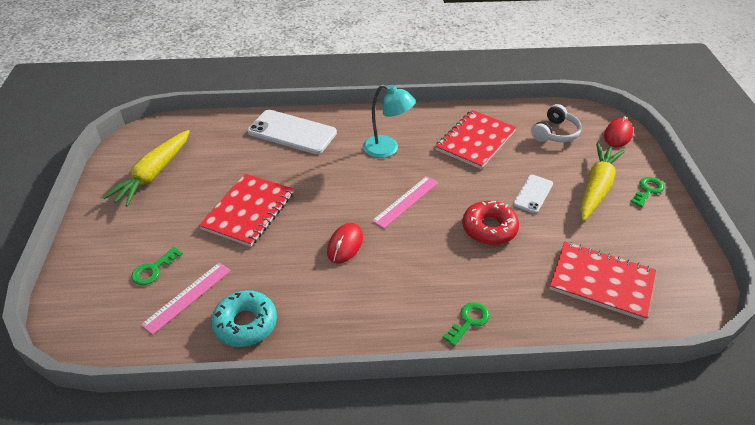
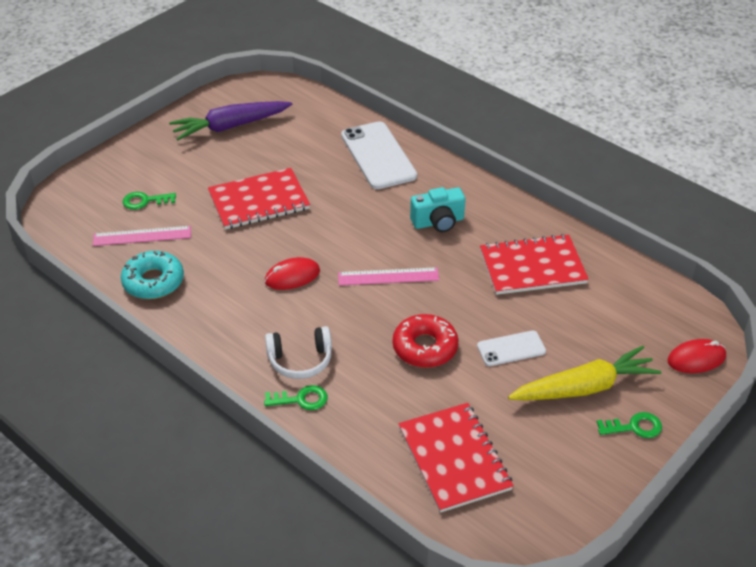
camera: 45 degrees right, 0 degrees up
(153, 174) = (230, 126): yellow carrot -> purple carrot
(387, 149) = (438, 222): turquoise lamp -> turquoise camera
(555, 133) = (627, 312): white headphones -> white headphones (300, 360)

